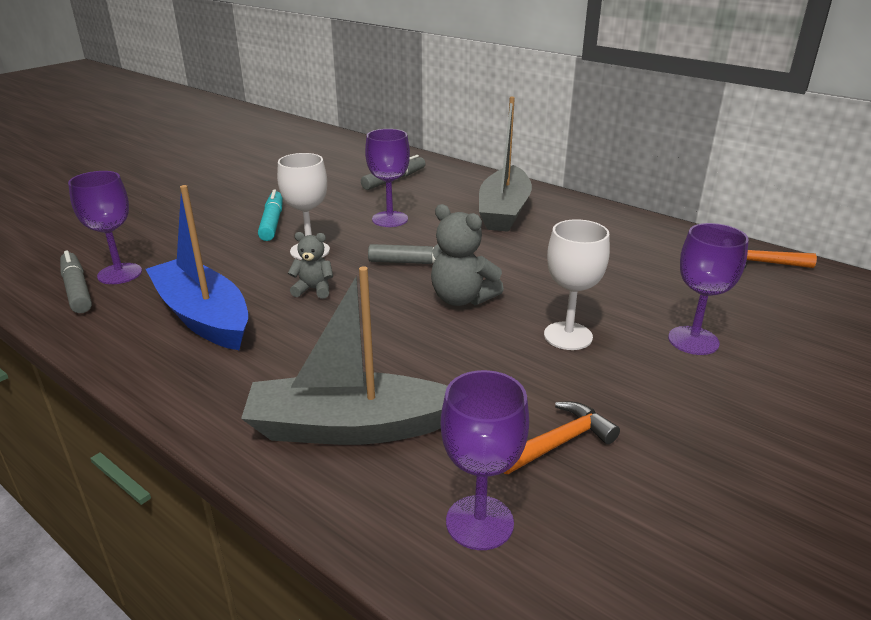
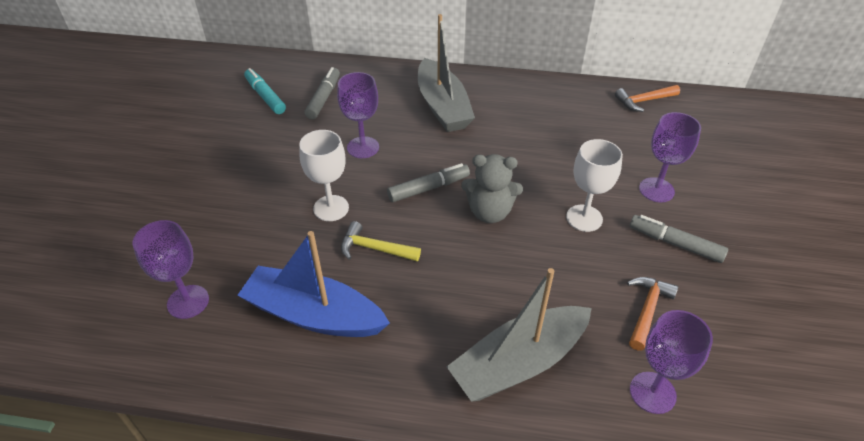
camera: 30 degrees left, 15 degrees up
(77, 290) = (168, 336): grey marker -> grey marker (675, 244)
(272, 222) = (266, 188): turquoise marker -> turquoise marker (265, 96)
(313, 289) = (374, 249): grey teddy bear -> yellow hammer

